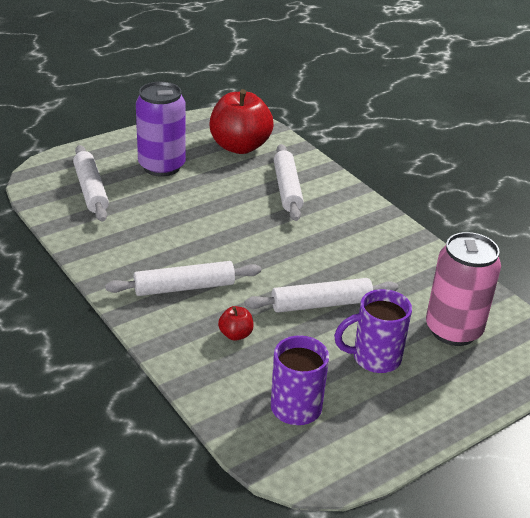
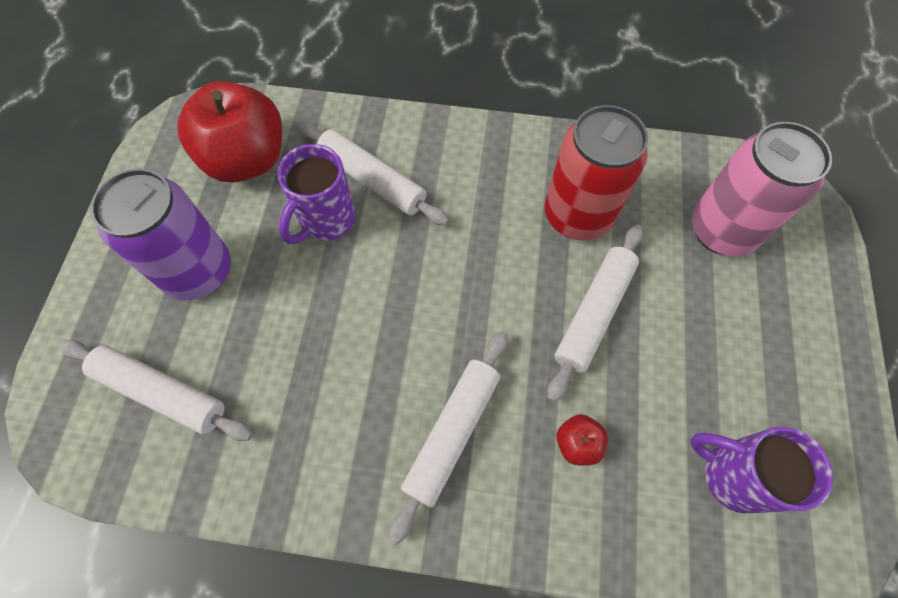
camera: 45 degrees left, 30 degrees up
(374, 268) = (577, 215): none -> red can
(374, 358) = (713, 336): purple mug -> purple mug (326, 220)

